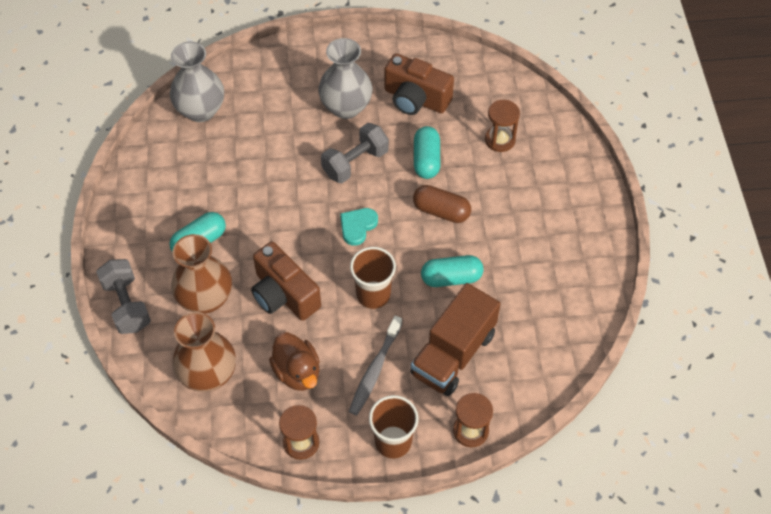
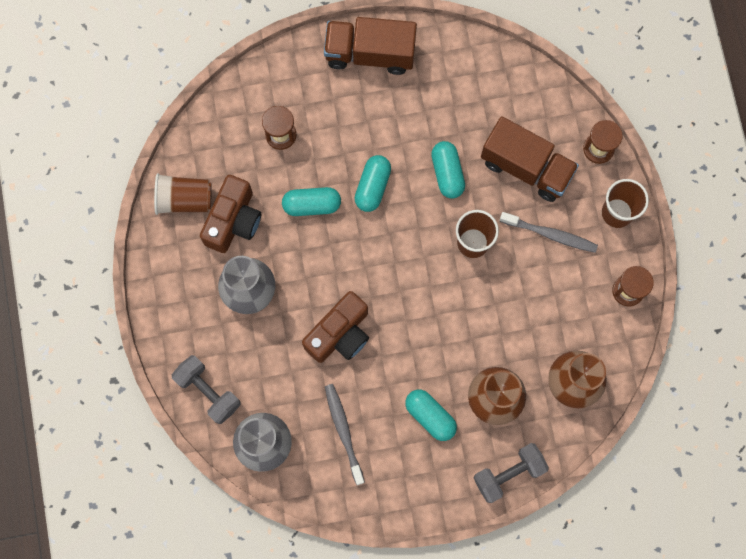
camera: 95 degrees left, 20 degrees up
(199, 170) = (343, 431): none -> grey toothbrush
(284, 294) = (481, 325): brown camera -> brown camera (340, 334)
(297, 372) = (560, 303): brown duck -> none
(355, 163) = (321, 274): grey dumbbell -> grey dumbbell (208, 391)
(357, 226) = (397, 264): turquoise heart -> none
(439, 64) = (184, 199): none -> brown cup
(441, 211) = (372, 187): brown capsule -> turquoise capsule
(586, 219) = (370, 53): none -> brown truck

